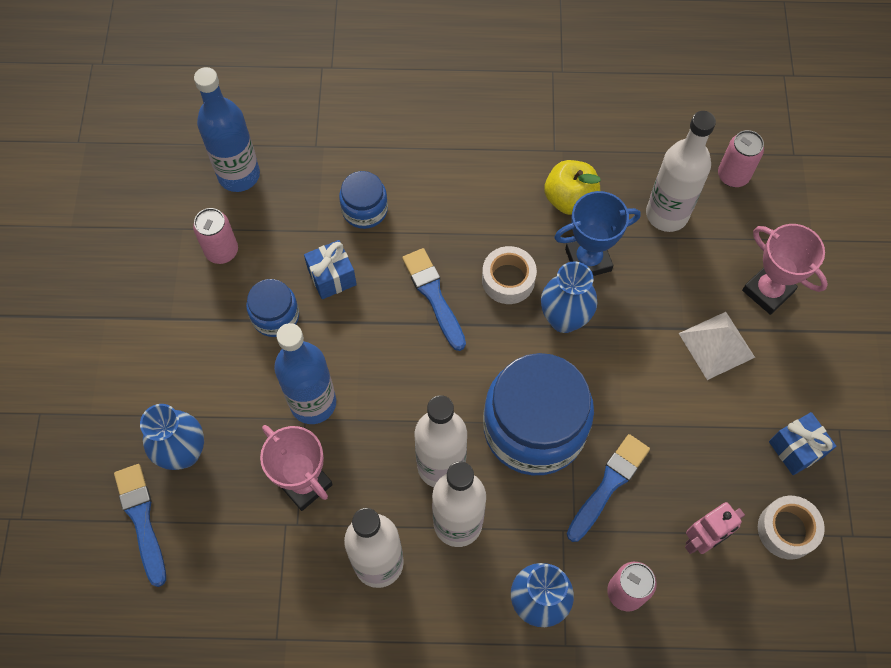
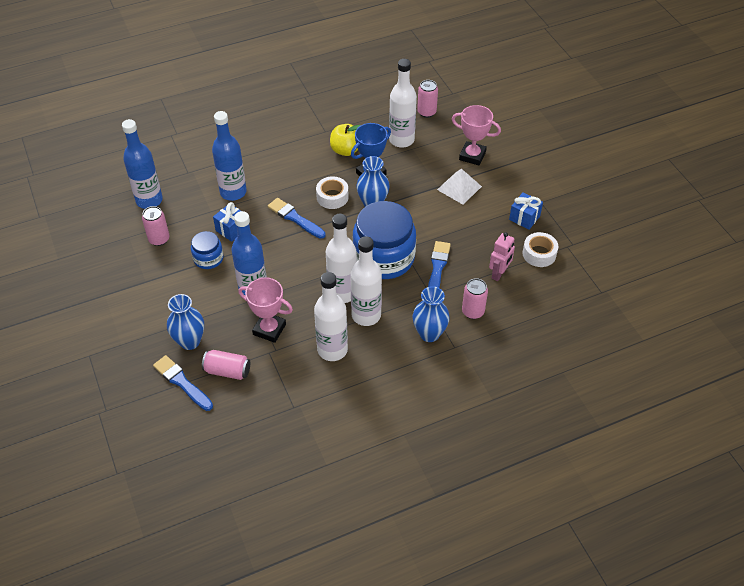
camera: 25 degrees left, 15 degrees down
(213, 529) = (227, 371): none -> pink can
(364, 209) = (233, 192): blue jar -> blue bottle

